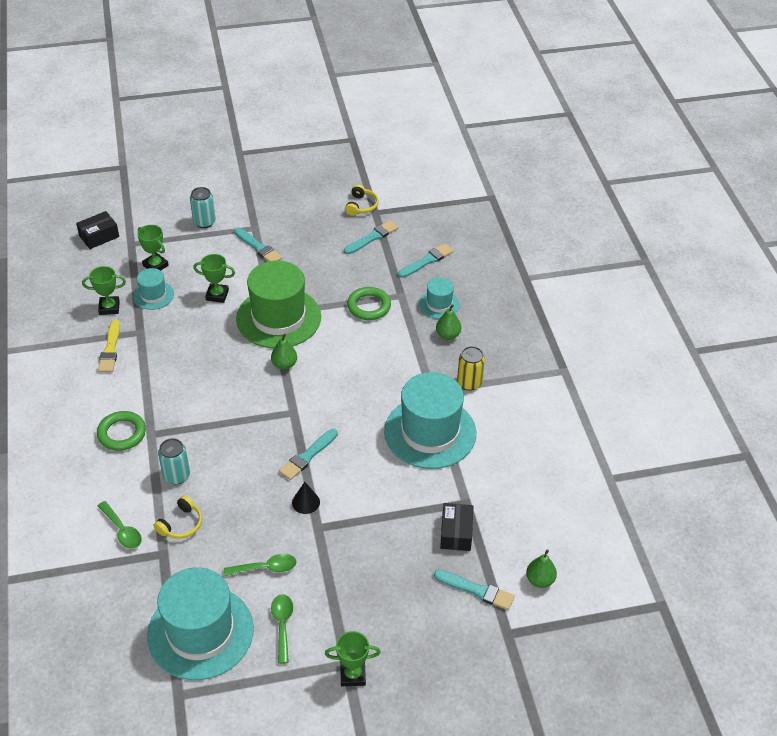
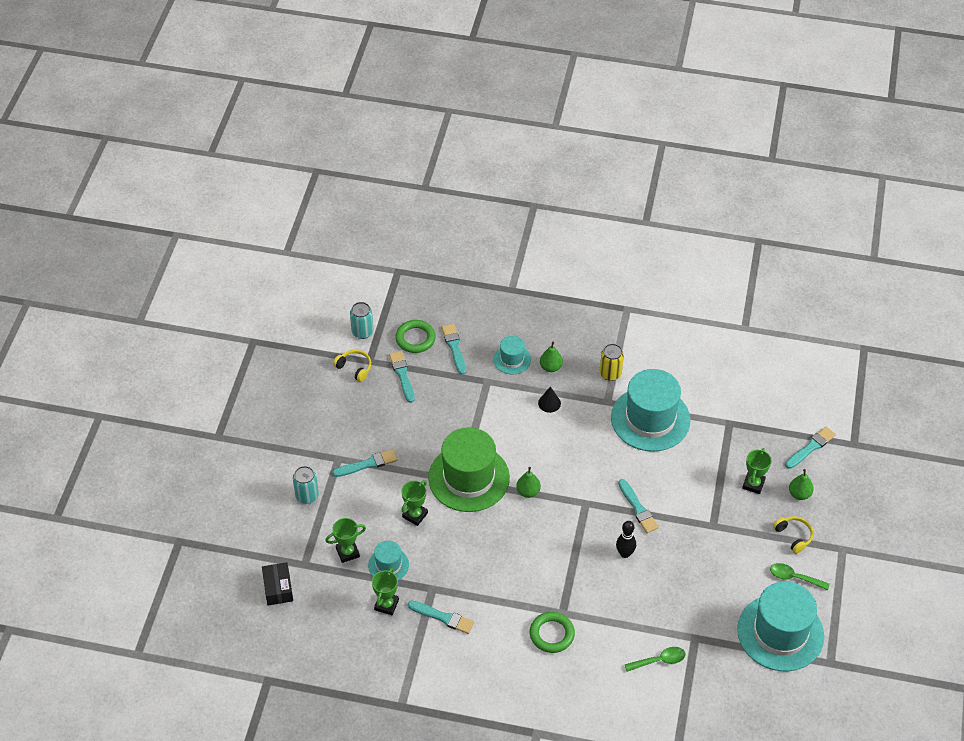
camera: 65 degrees left, 5 degrees up
(110, 349) = (443, 617): yellow brush -> turquoise brush
(176, 475) = (617, 606): turquoise can -> turquoise can (362, 332)
(181, 524) = (671, 617): yellow headphones -> yellow headphones (794, 536)
(245, 462) = (625, 553): none -> black bowling pin
(266, 568) = (737, 572): green spoon -> none
(306, 502) = (685, 525): black cone -> black cone (549, 403)
(353, 674) = (853, 548): green trophy -> green trophy (753, 484)
(369, 306) = (488, 408): green ring -> green ring (415, 338)
(456, 533) = (755, 440): black box -> none
(540, 580) = (817, 407): green pear -> green pear (799, 494)

